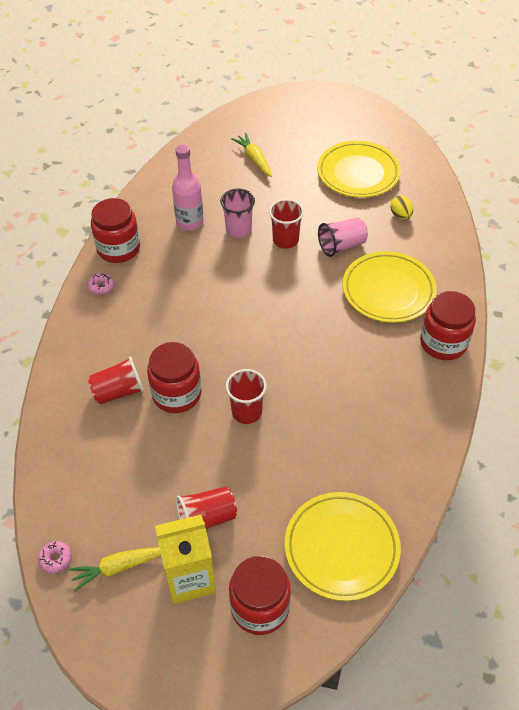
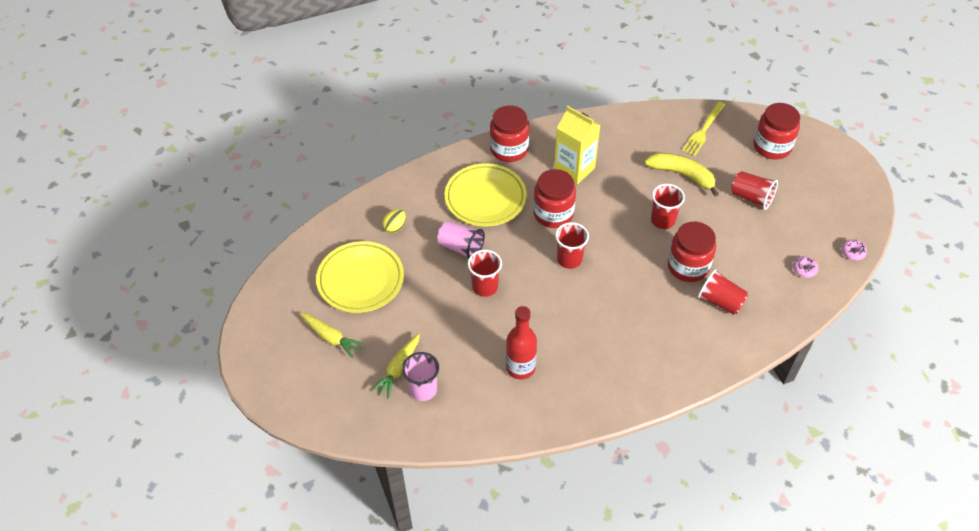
camera: 125 degrees left, 0 degrees up
(101, 287) = (645, 383): pink donut -> pink donut (804, 269)
(118, 248) = (595, 401): red jar -> red jar (553, 214)
(119, 567) = (822, 219): yellow carrot -> yellow carrot (331, 337)
(190, 222) = (520, 368): pink bottle -> red bottle
(190, 578) = (791, 184): yellow carton -> yellow carton (574, 169)
(238, 230) = (499, 326): pink cup -> pink cup (423, 389)
(264, 310) = (569, 259): none -> red cup
(291, 474) = (682, 175): none -> yellow banana
(341, 548) = (703, 131): yellow plate -> yellow fork

